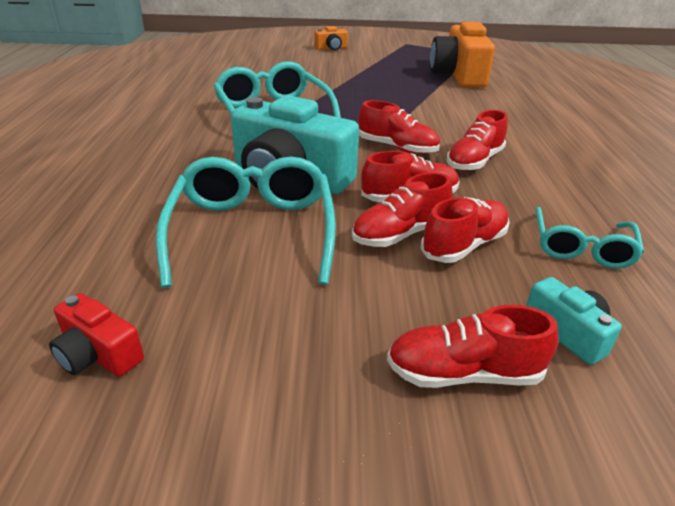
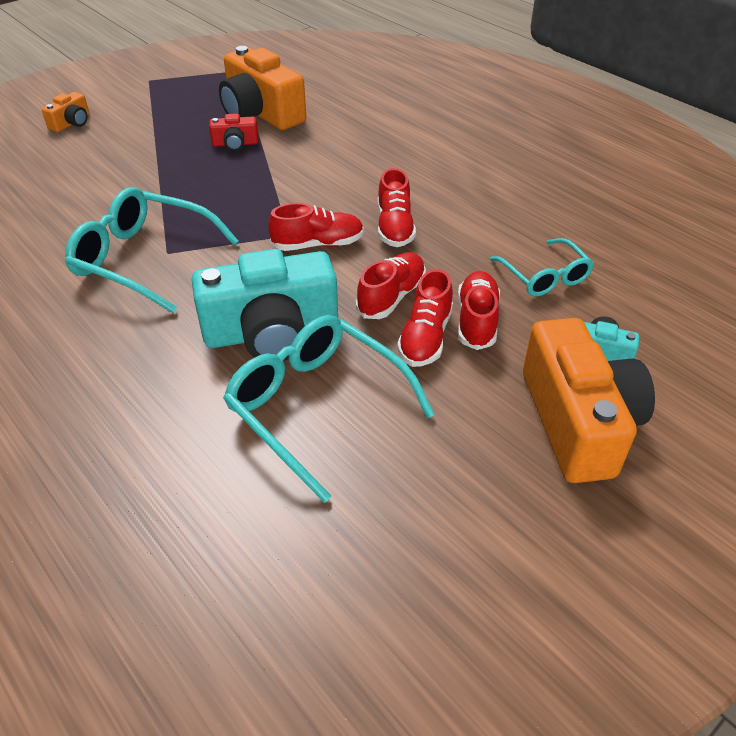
camera: 40 degrees left, 10 degrees up
(98, 354) = (356, 582): red camera -> red camera (235, 144)
(463, 373) = (577, 421): red shoe -> orange camera

